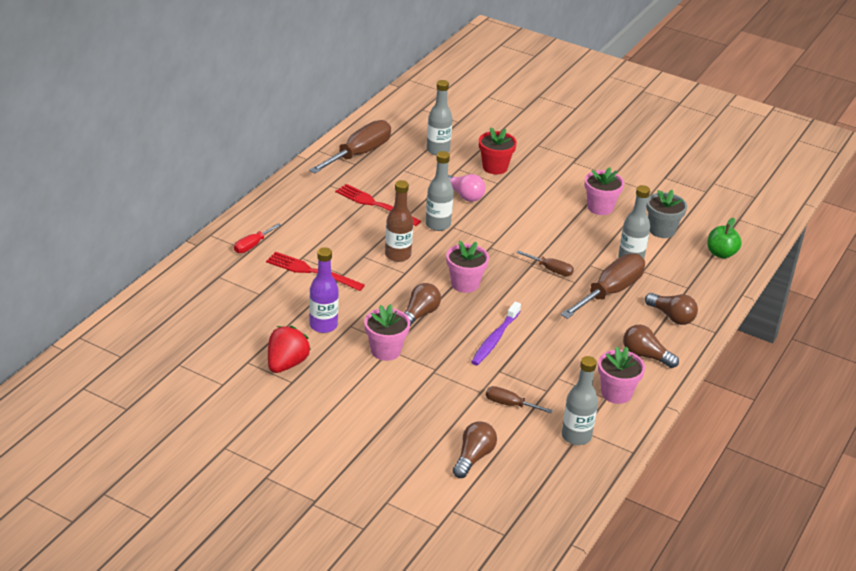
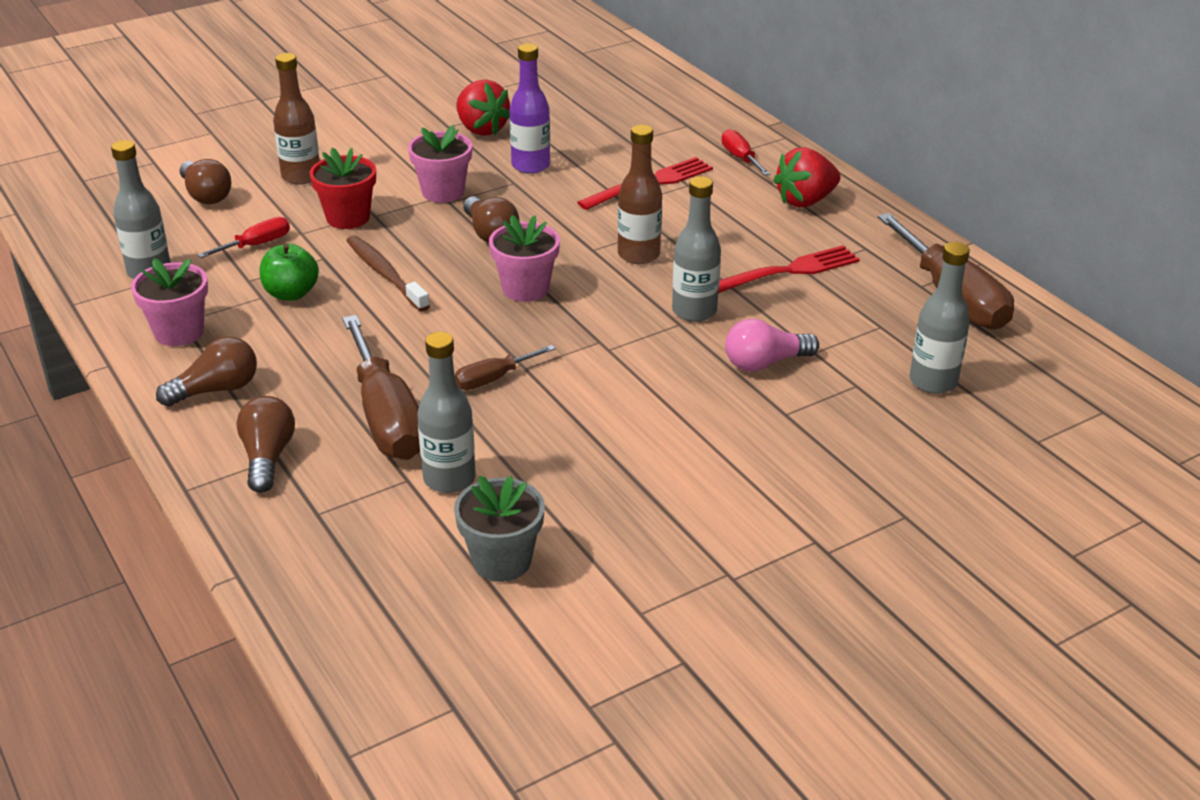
camera: 120 degrees right, 0 degrees up
(291, 212) = (805, 201): none -> red strawberry
(414, 423) = (301, 176): none -> brown bottle
(495, 167) = (842, 428): red flower pot -> red flower pot (348, 218)
(495, 339) = (385, 274): purple toothbrush -> brown toothbrush
(509, 404) = (256, 245): brown screwdriver -> red screwdriver
(600, 207) = (630, 509): pink flower pot -> none
(672, 317) = (267, 457): brown light bulb -> brown light bulb turned 105 degrees clockwise
(721, 254) = (368, 610): green apple -> green apple (291, 293)

